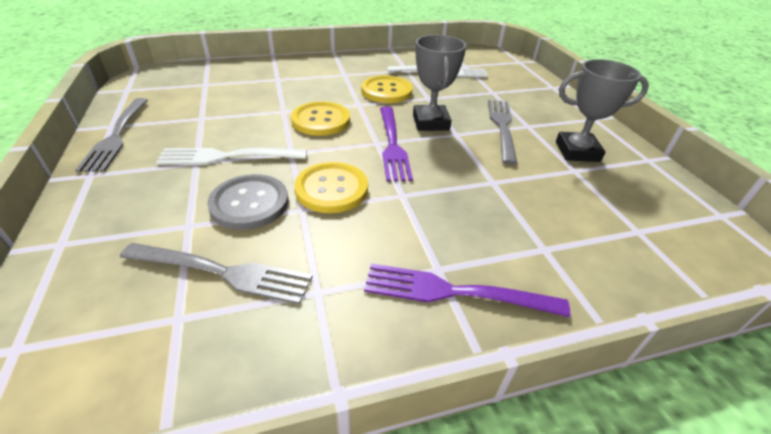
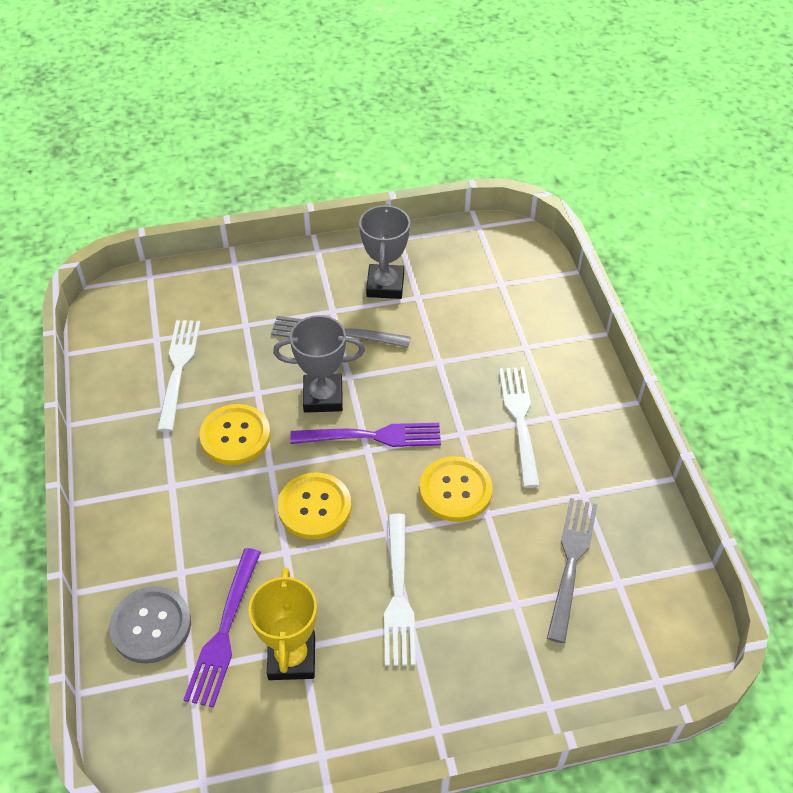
camera: 85 degrees left, 10 degrees up
(117, 136) = (350, 735): grey fork -> none
(194, 114) = (291, 658): none -> yellow trophy
(249, 203) = (481, 558): grey button -> grey button (151, 626)
(427, 238) = (520, 420): none -> white fork
(455, 292) = (575, 409): purple fork -> purple fork (224, 631)

